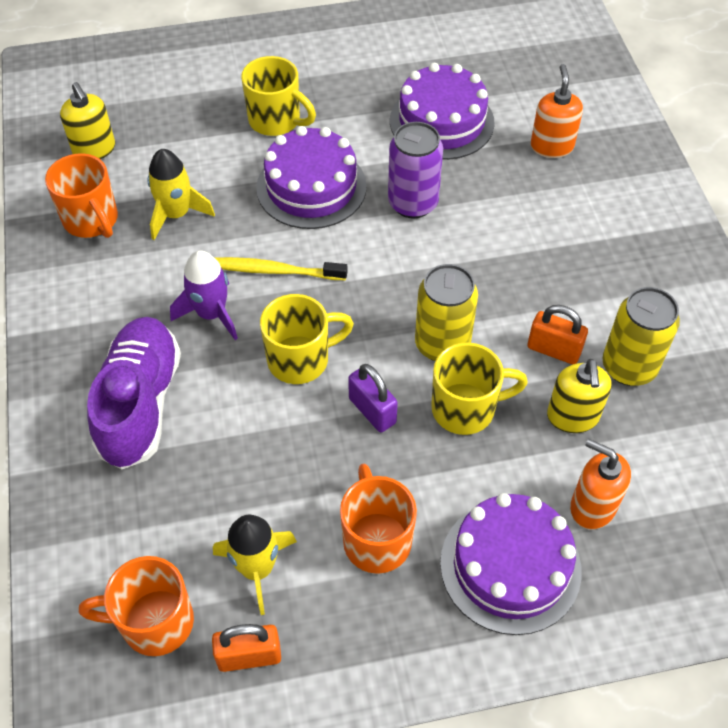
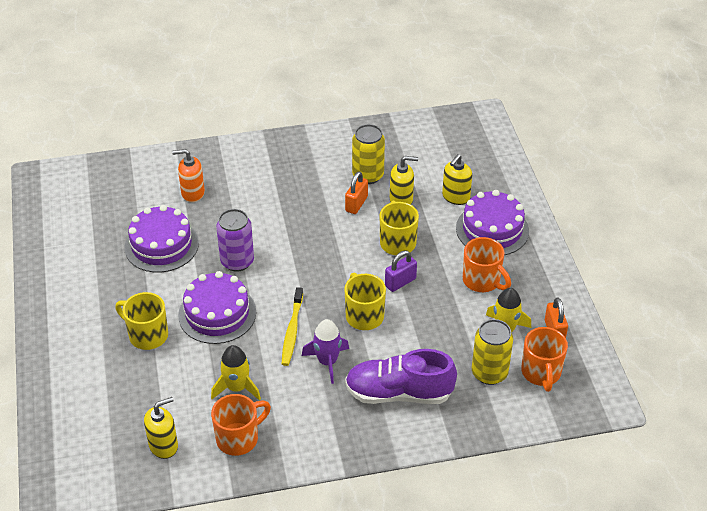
camera: 90 degrees left, 10 degrees down
(276, 121) = (147, 335): yellow mug -> yellow mug turned 90 degrees counterclockwise
(376, 539) = (482, 281): orange mug -> orange mug turned 120 degrees counterclockwise
(442, 344) = (352, 251): yellow can -> yellow can (489, 373)
(592, 506) = (455, 197): orange soap dispenser -> yellow soap dispenser

